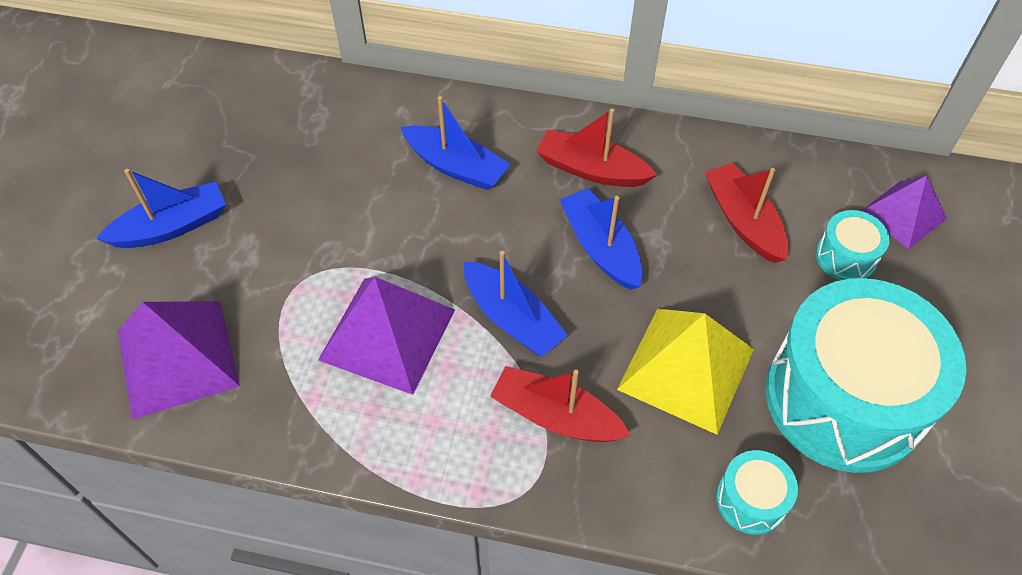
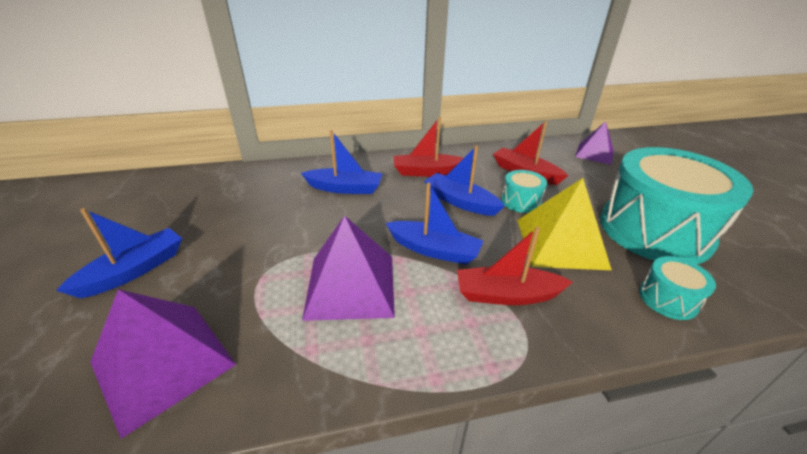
camera: 25 degrees left, 20 degrees down
(846, 257) = (587, 174): turquoise drum -> turquoise drum (521, 201)

